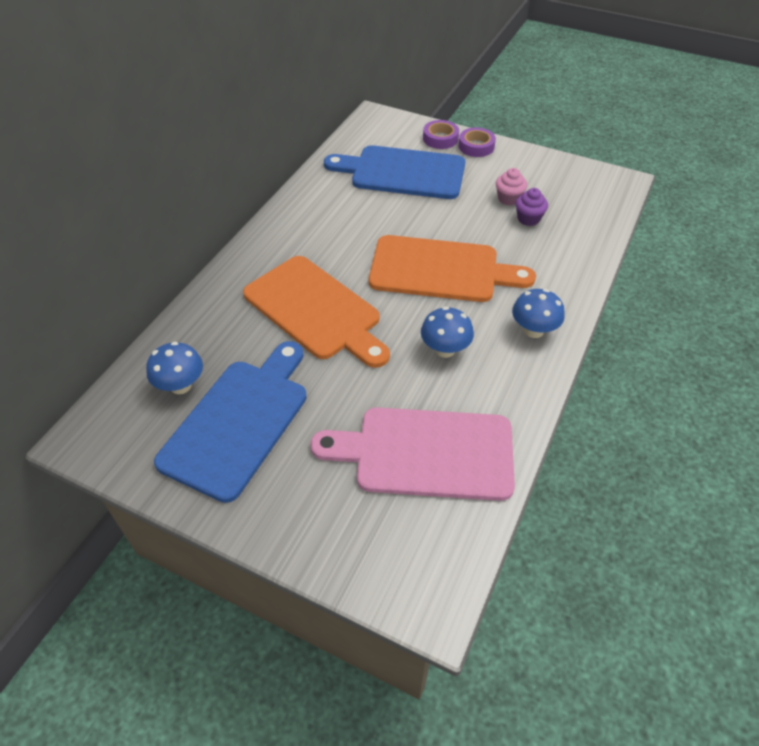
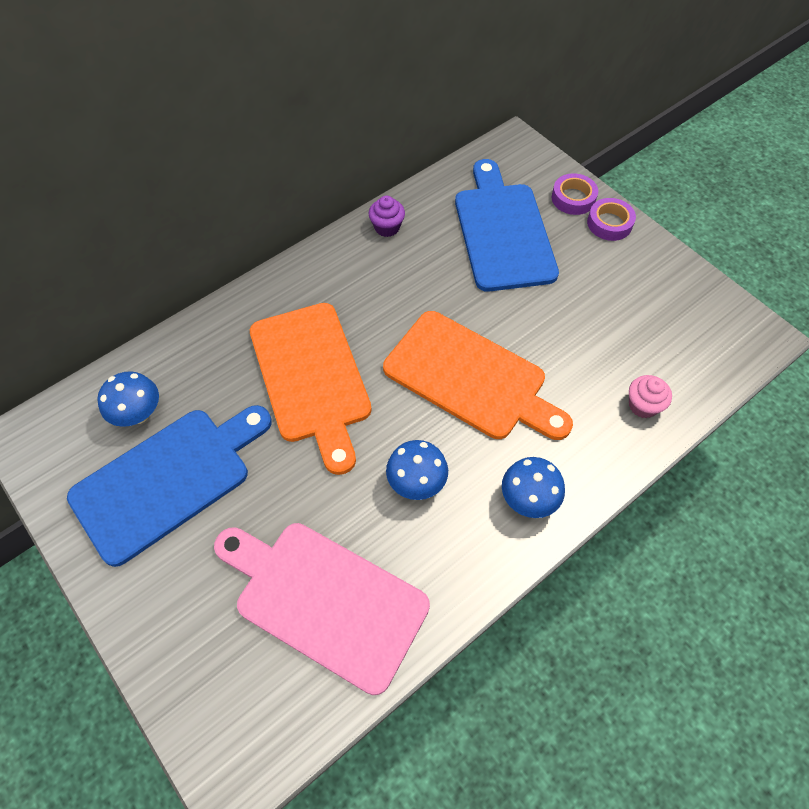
camera: 25 degrees right, 10 degrees up
(402, 172) = (503, 231): blue cutting board -> blue cutting board turned 45 degrees clockwise
(508, 198) = (605, 310): pink cupcake -> pink cupcake (643, 405)
(528, 219) = (612, 347): purple cupcake -> purple cupcake (387, 227)

